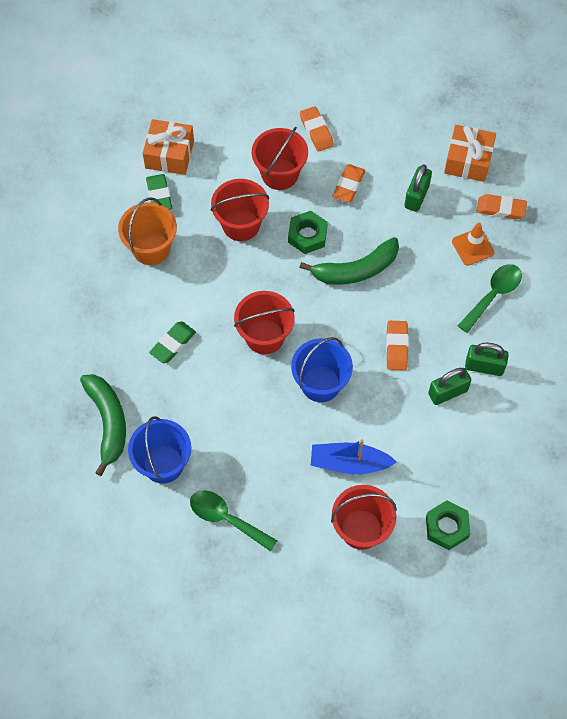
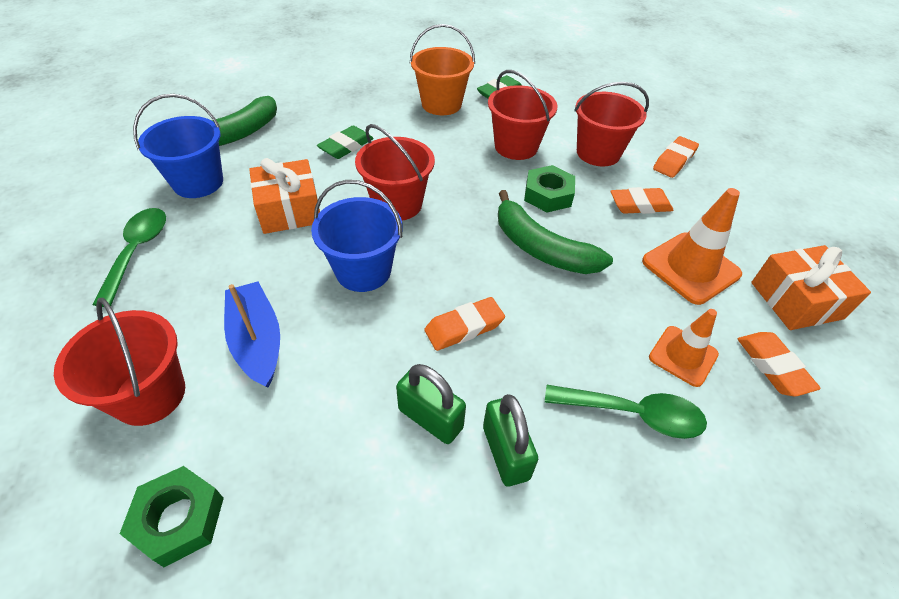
camera: 60 degrees right, 15 degrees down
(169, 154) = (546, 86): orange gift -> orange gift (289, 210)
(173, 344) = (346, 146): green eraser -> green eraser turned 60 degrees counterclockwise
(416, 196) = (690, 268): green padlock -> orange traffic cone

